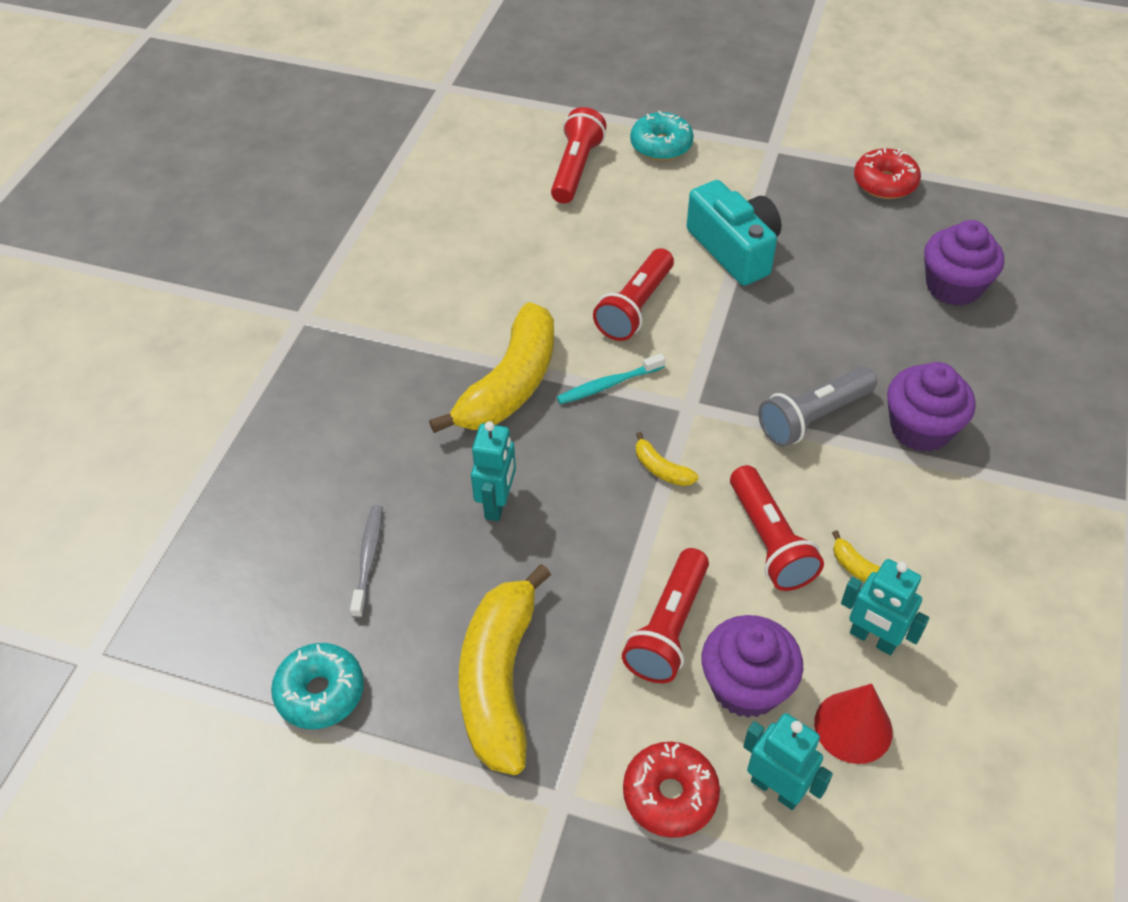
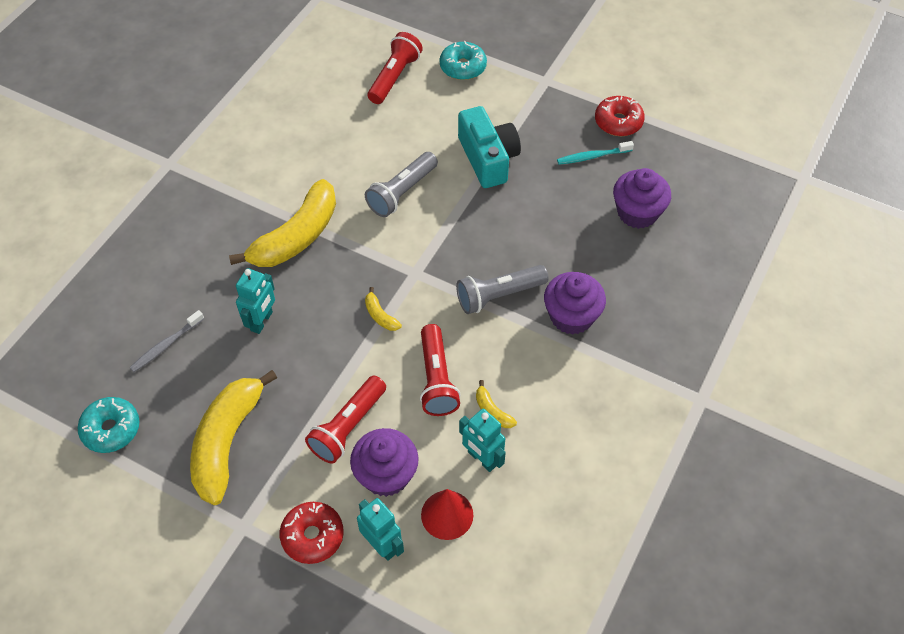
camera: 10 degrees right, 5 degrees up
(368, 559) = (166, 345): grey toothbrush -> grey toothbrush turned 150 degrees counterclockwise
(608, 385) = (364, 248): turquoise toothbrush -> turquoise toothbrush (592, 156)
(635, 307) = (402, 192): red flashlight -> grey flashlight

